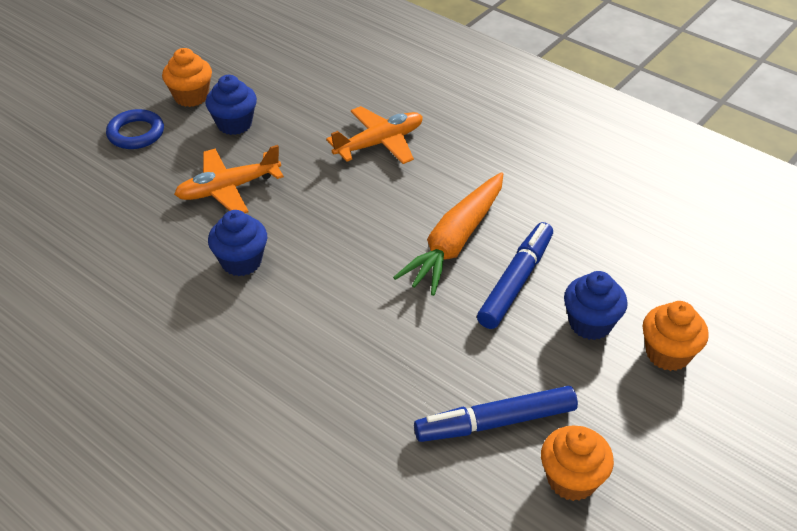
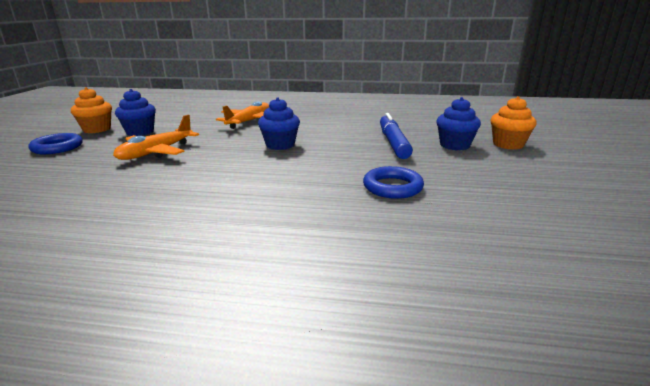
camera: 30 degrees left, 20 degrees down
(241, 262) = (196, 176): blue cupcake -> blue cupcake (280, 145)
(420, 376) = (392, 187): none -> blue ring
(455, 242) = (339, 139): orange carrot -> none
(495, 422) = (469, 191): blue marker -> none
(571, 479) = (553, 198): orange cupcake -> none

